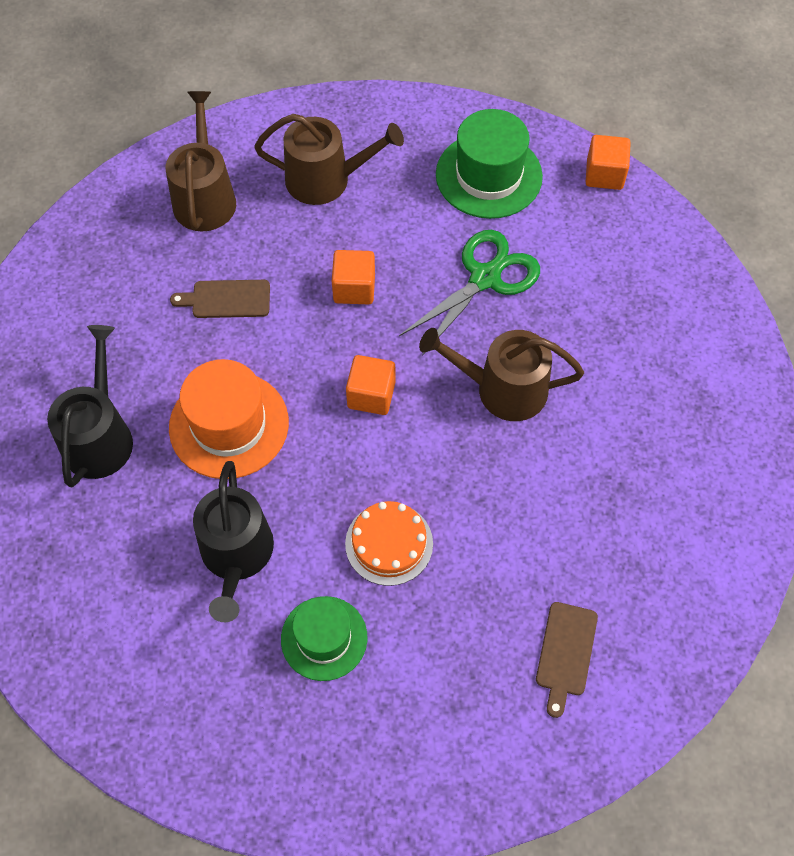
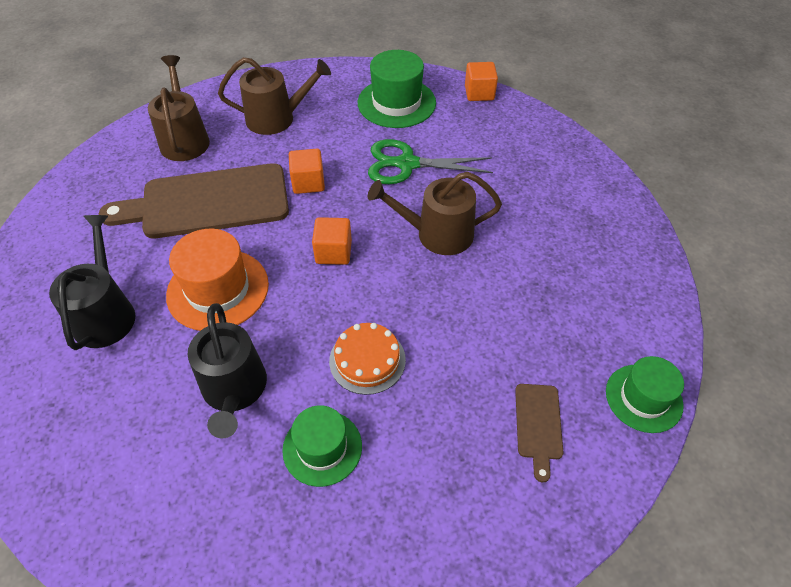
camera: 10 degrees left, 10 degrees down
(227, 299) = (208, 202): brown cutting board -> brown cutting board, size x2.30
(484, 278) = (407, 164): green scissors -> green scissors turned 120 degrees counterclockwise
(694, 642) = (643, 398): none -> green hat

